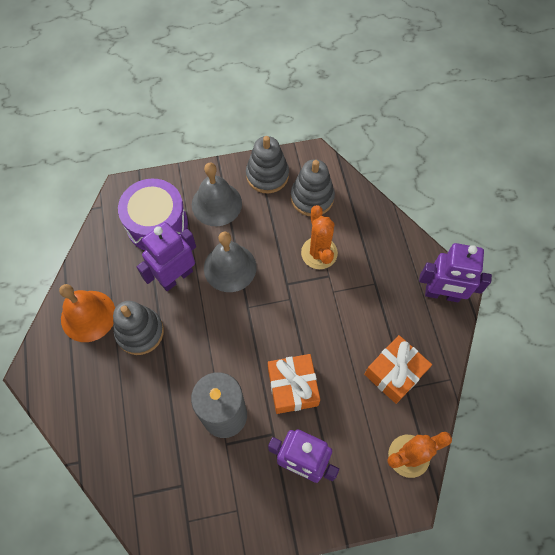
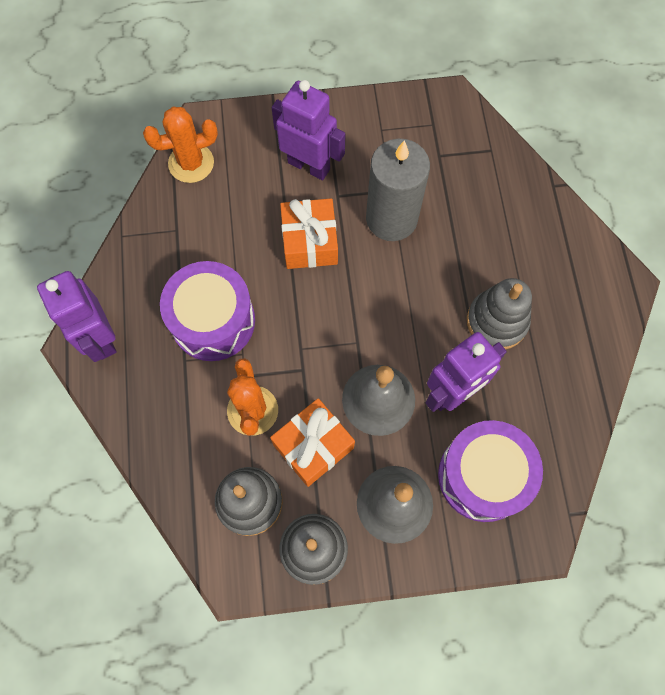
camera: 175 degrees left, 5 degrees up
(88, 316) = (566, 348): orange bell -> none
(360, 314) = (213, 321): none -> purple drum
(394, 373) = (185, 247): orange gift -> orange gift (313, 446)
(442, 294) = (100, 338): purple robot -> purple robot turned 135 degrees counterclockwise

